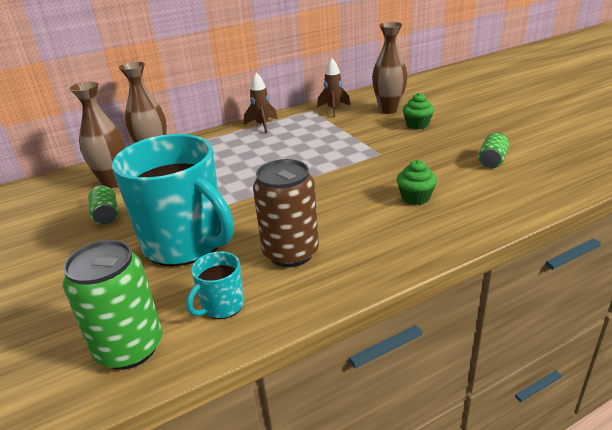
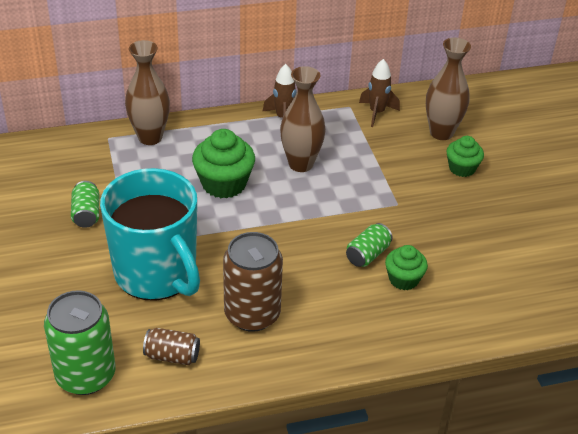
camera: 10 degrees right, 10 degrees up
(113, 182) = (100, 167): brown vase -> brown vase (301, 164)
(222, 306) = (172, 356): turquoise mug -> brown can
(228, 171) = (224, 184): none -> green cupcake
(492, 160) = (513, 250): green can -> green can (367, 254)

